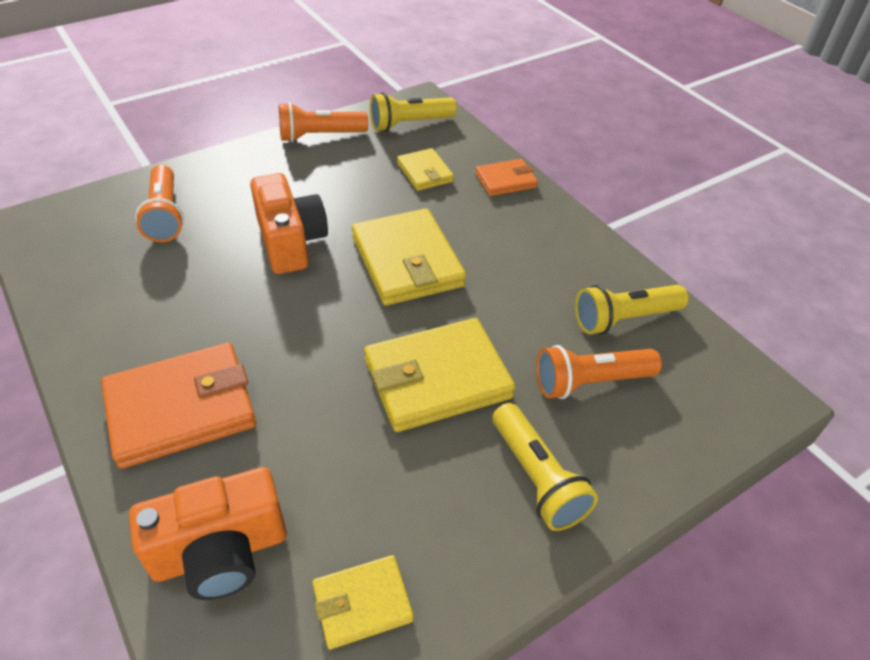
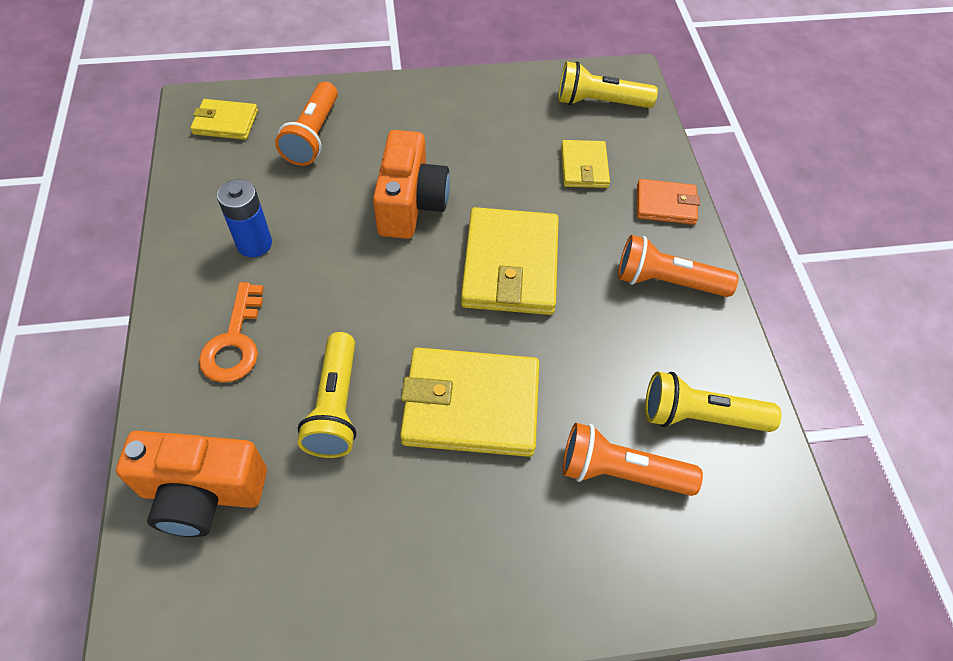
camera: 25 degrees right, 10 degrees up
(155, 319) = (254, 244): none -> blue battery
(181, 408) = (234, 342): orange wallet -> orange key
(319, 136) = (499, 89): orange flashlight -> orange flashlight (666, 281)
(362, 603) = (290, 595): yellow wallet -> yellow wallet (225, 122)
(537, 478) = (508, 550): yellow flashlight -> yellow flashlight (335, 407)

